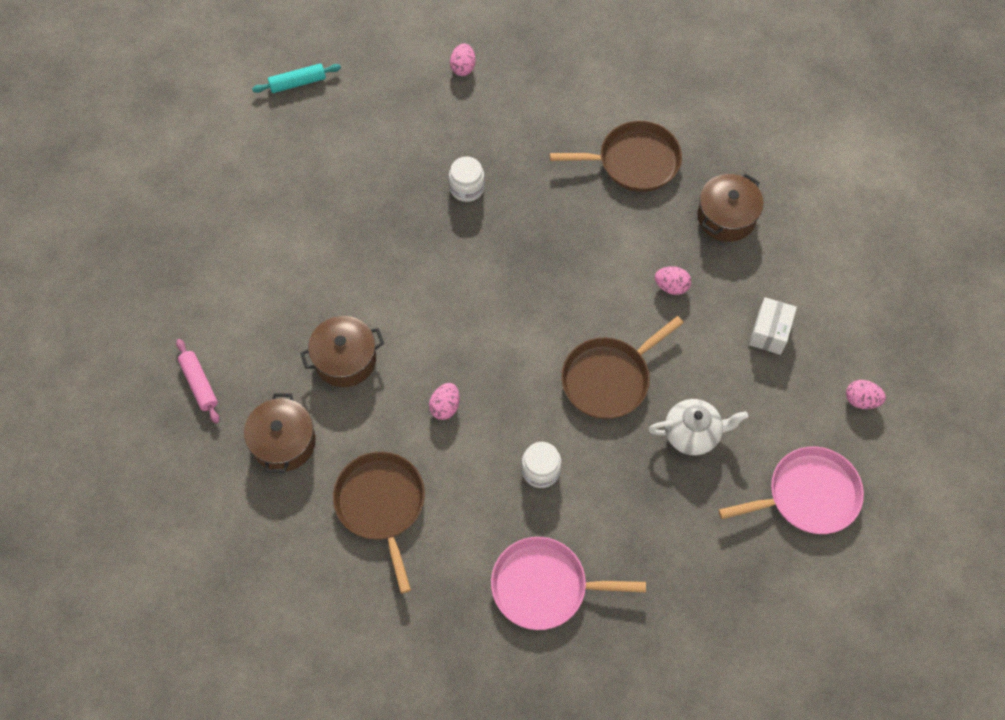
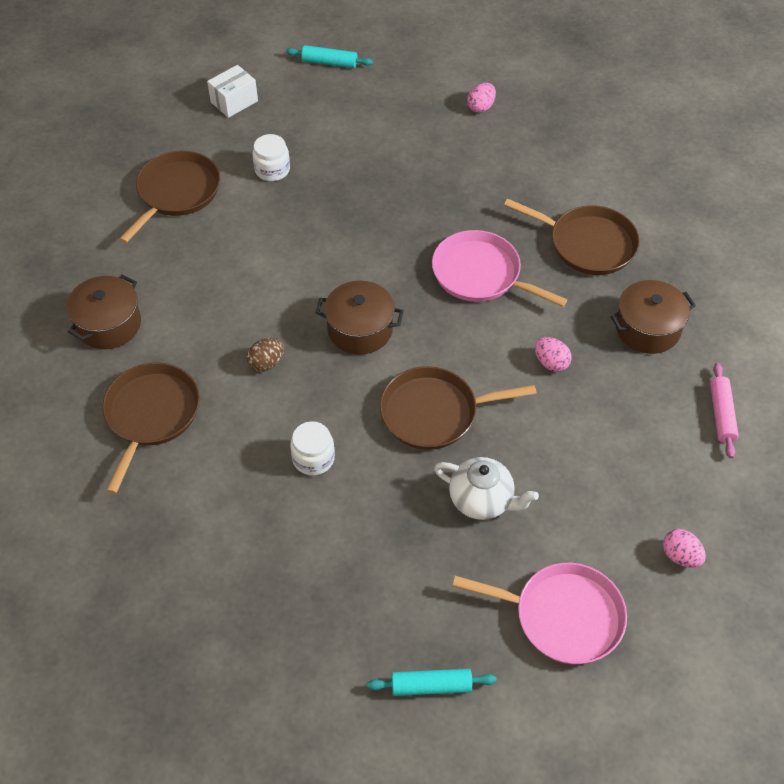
camera: 30 degrees right, 10 degrees down
(199, 384) = (76, 247): pink rolling pin -> pink rolling pin (721, 414)
(251, 285) = (176, 193): none -> brown pan
(345, 359) = (209, 285): brown pot -> brown pot (360, 329)
(445, 407) = (266, 363): pink egg -> brown egg
(467, 188) = (416, 199): white jar -> white jar (272, 170)
(544, 586) = (243, 560): pink pan -> pink pan (481, 274)
(749, 604) = (431, 686): none -> turquoise rolling pin
(769, 332) = (623, 448): white box -> white box (234, 102)

